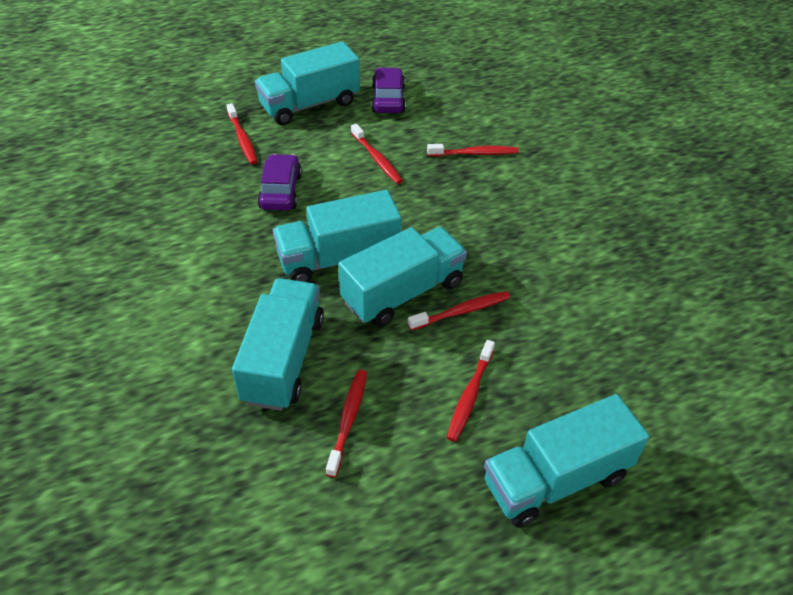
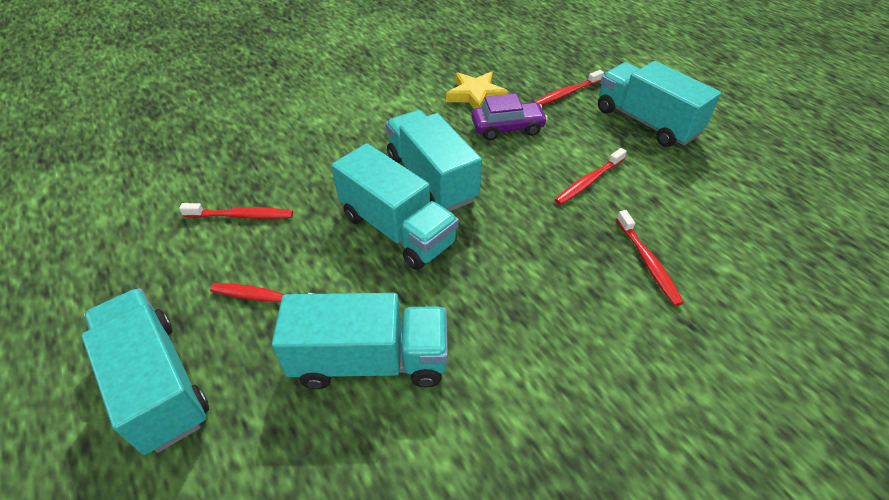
camera: 80 degrees right, 0 degrees up
(212, 202) = (476, 95): none -> yellow star
(283, 359) = (306, 167): turquoise truck -> turquoise truck (370, 360)
(388, 99) = (698, 174): purple car -> none
(461, 311) = (380, 279): red toothbrush -> none

